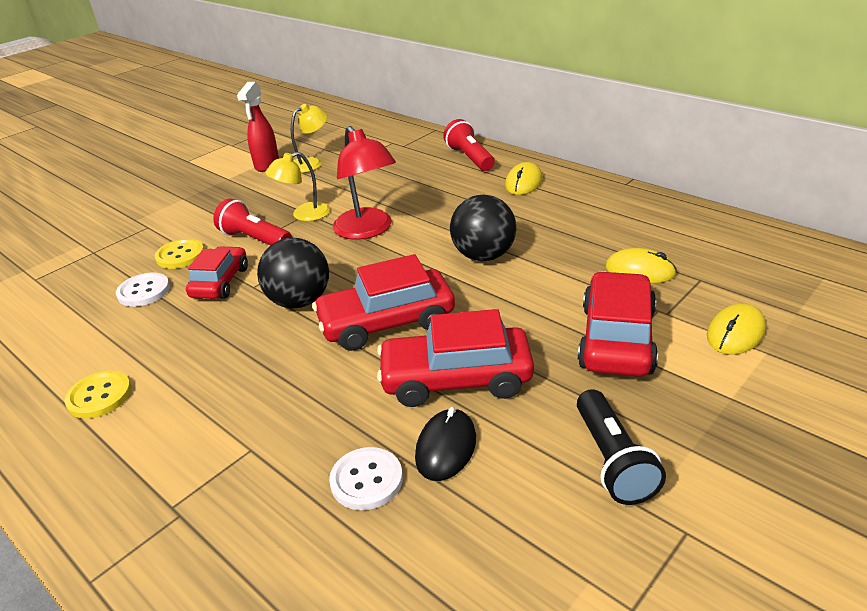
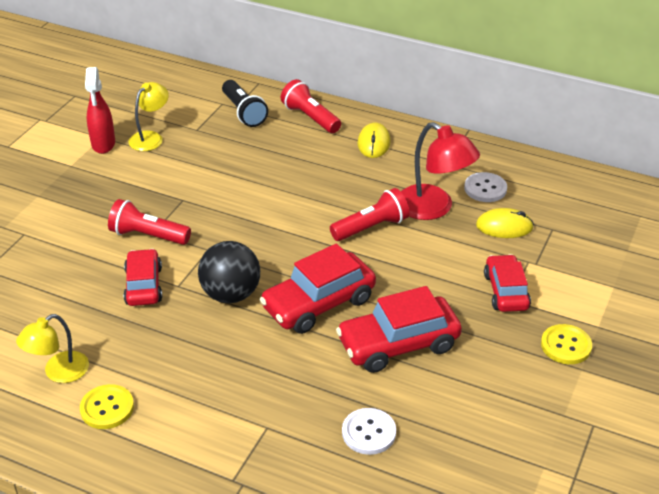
camera: 20 degrees left, 5 degrees up
(144, 291) = (73, 305): white button -> white button (485, 189)
(180, 255) = (83, 262): yellow button -> yellow button (566, 346)
(303, 215) = (180, 202): yellow lamp -> yellow lamp (58, 372)
(367, 230) = (253, 213): red lamp -> red lamp (433, 208)
(446, 447) = (415, 398): black mouse -> none
(484, 256) = (371, 227): black ball -> red flashlight
(612, 460) = (533, 386): black flashlight -> black flashlight (243, 112)
(616, 339) = (505, 291): red car -> red car, size x0.65
(735, 333) = (589, 273): yellow mouse -> none

